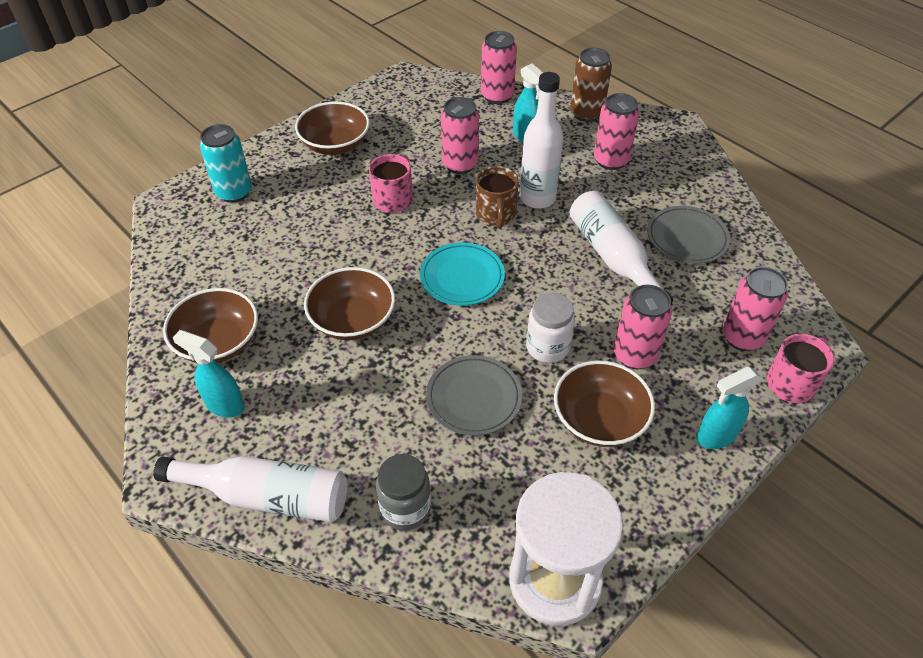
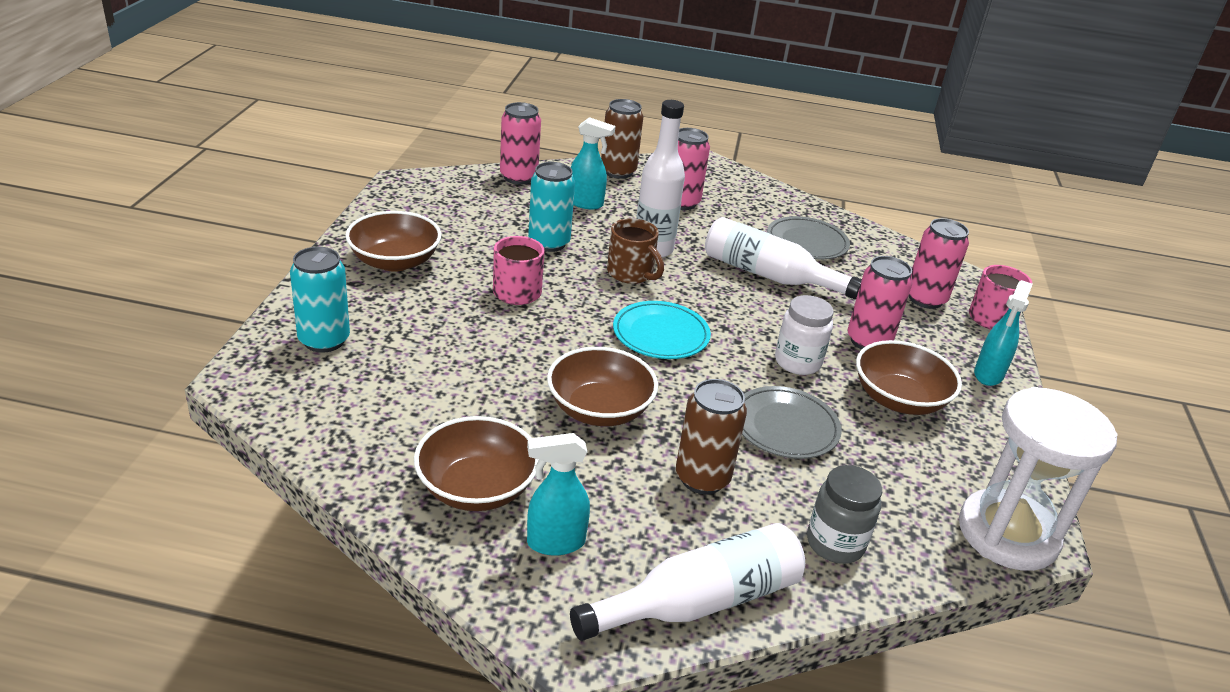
camera: 40 degrees left, 15 degrees down
(366, 408) = (702, 478): none -> brown can
(460, 164) = (549, 243): pink can -> turquoise can

